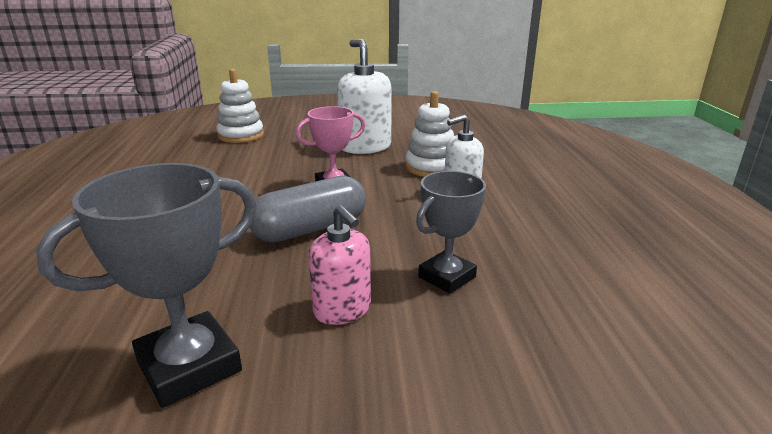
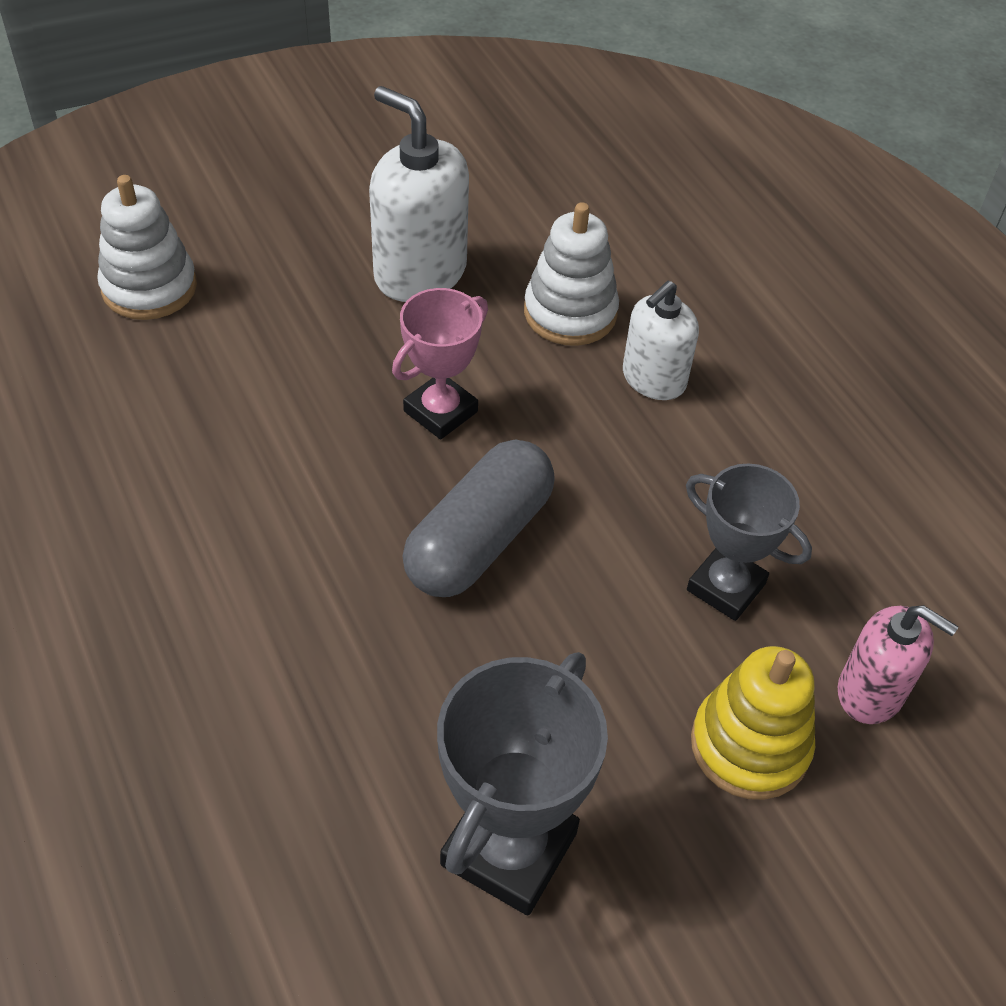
camera: 25 degrees left, 25 degrees up
(342, 310) = (629, 693): pink soap dispenser -> pink soap dispenser (870, 692)
(407, 358) = (749, 745): none -> yellow stacking toy
(447, 277) = (726, 587): grey trophy -> grey trophy turned 75 degrees counterclockwise

